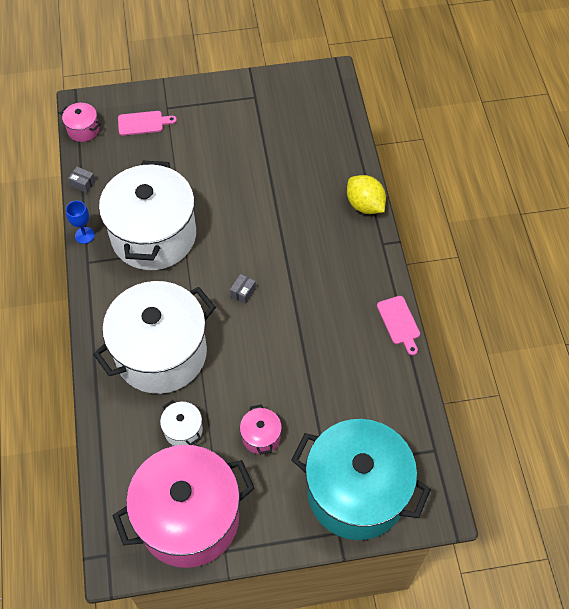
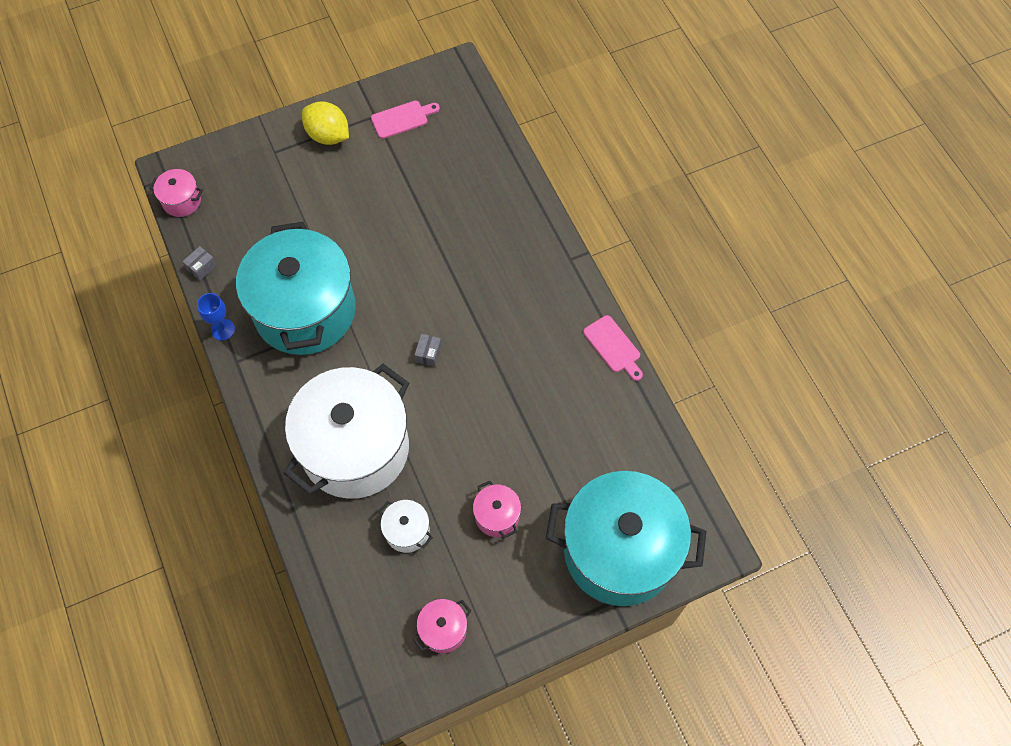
camera: 15 degrees left, 5 degrees up
(83, 184) = (202, 267): grey box -> grey box turned 60 degrees counterclockwise
(143, 123) = (251, 177): pink cutting board -> pink cutting board (402, 119)
(154, 235) = (305, 311): white pot -> turquoise pot
(189, 518) = (443, 630): pink pot -> pink pot, size x0.40
(365, 205) = (537, 218): yellow lemon -> yellow lemon (328, 135)

